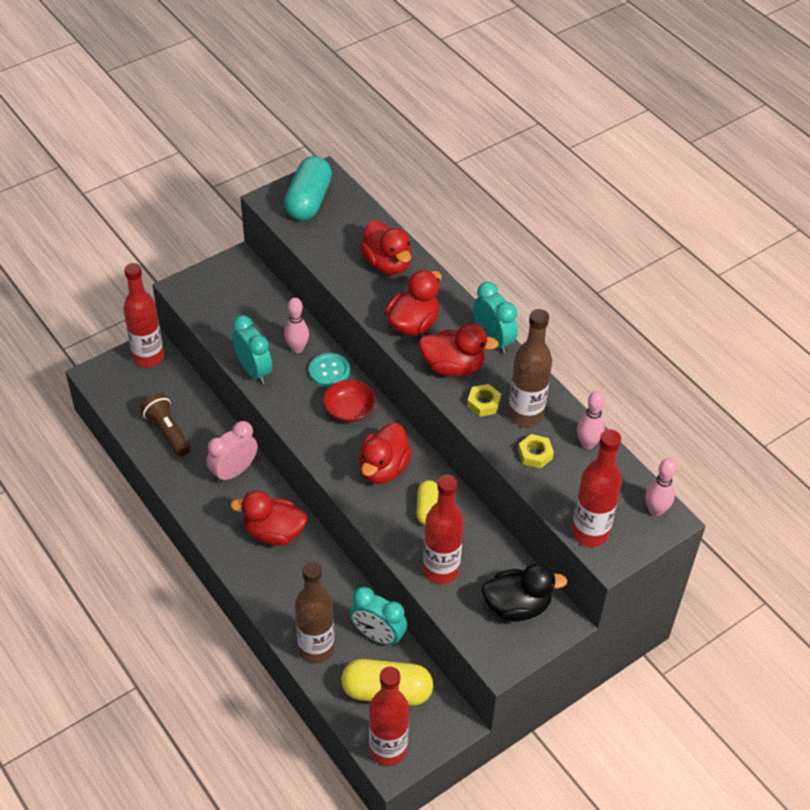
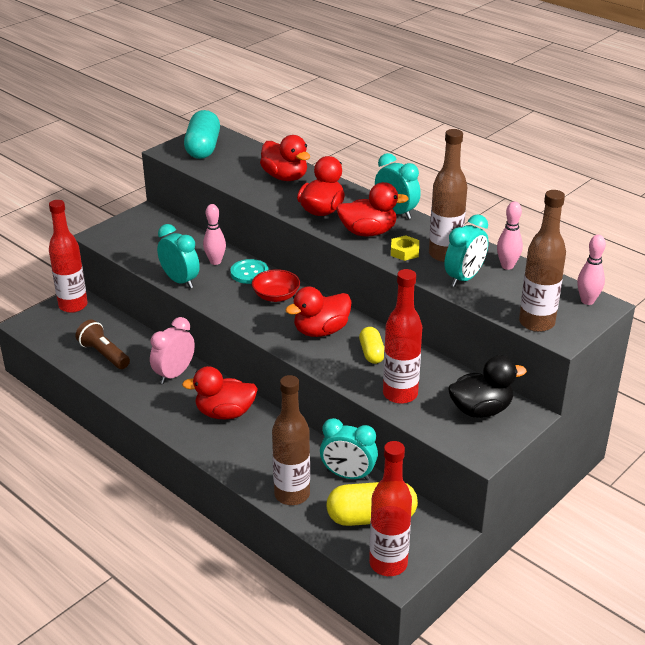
camera: 10 degrees left, 15 degrees down
(383, 468) = (321, 331): red duck -> red duck turned 45 degrees clockwise
(535, 454) = (464, 278): yellow nut -> turquoise clock
(590, 532) = (536, 323): red bottle -> brown bottle

